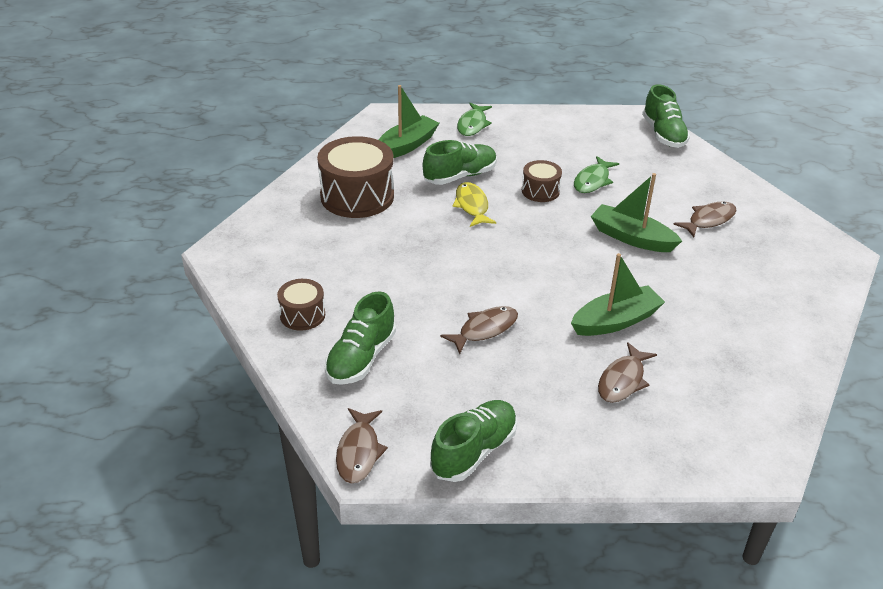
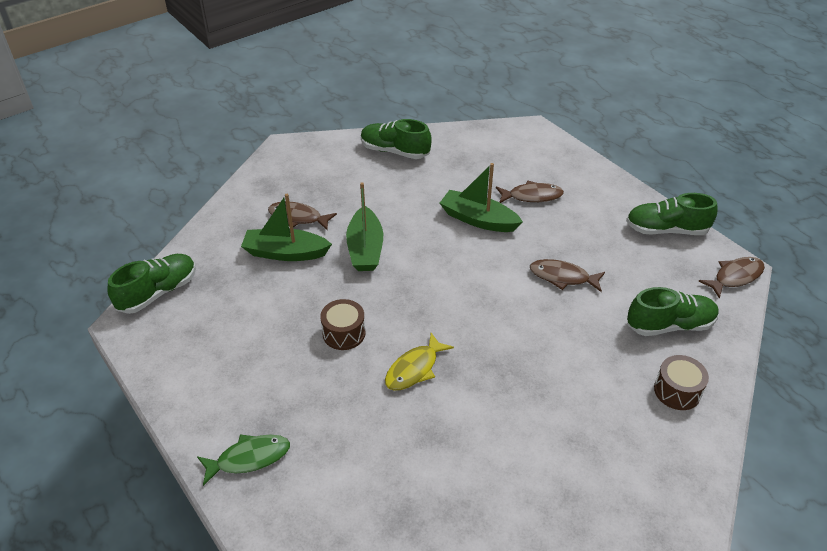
camera: 125 degrees left, 5 degrees up
(357, 196) = (487, 472): brown drum -> none
(406, 146) = (350, 494): green boat -> green boat (285, 253)
(460, 176) = (371, 407): green shoe -> green shoe (395, 151)
(593, 181) = (293, 306): green fish -> none

